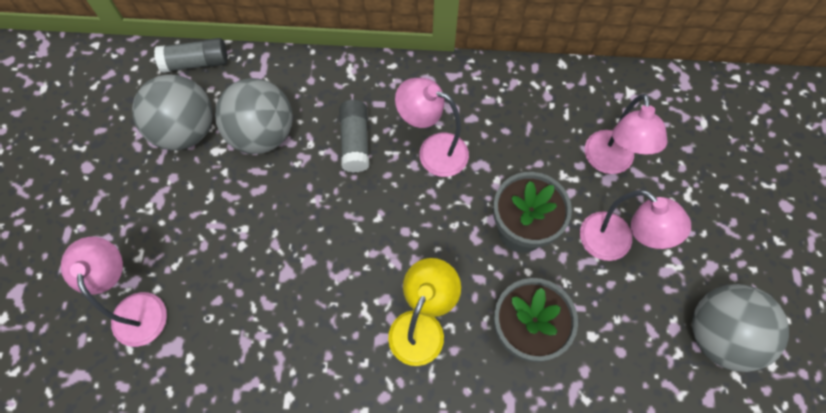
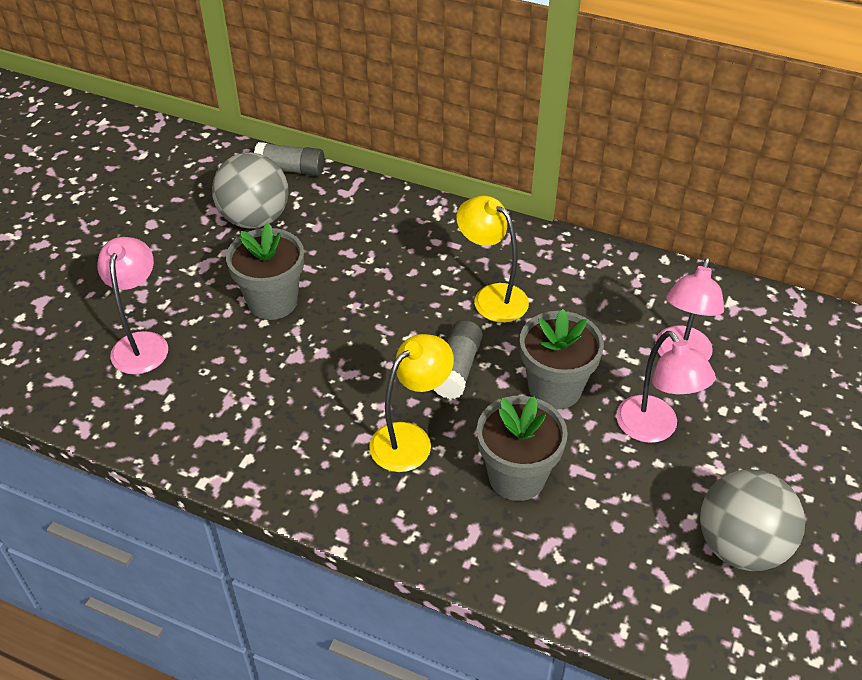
camera: 20 degrees right, 20 degrees down
(240, 220) = (272, 302): none -> grey flower pot
(262, 134) = (326, 240): grey ball -> none
(355, 142) = (415, 269): grey glue stick -> grey glue stick (457, 369)
(433, 151) = (491, 297): pink lamp -> yellow lamp

